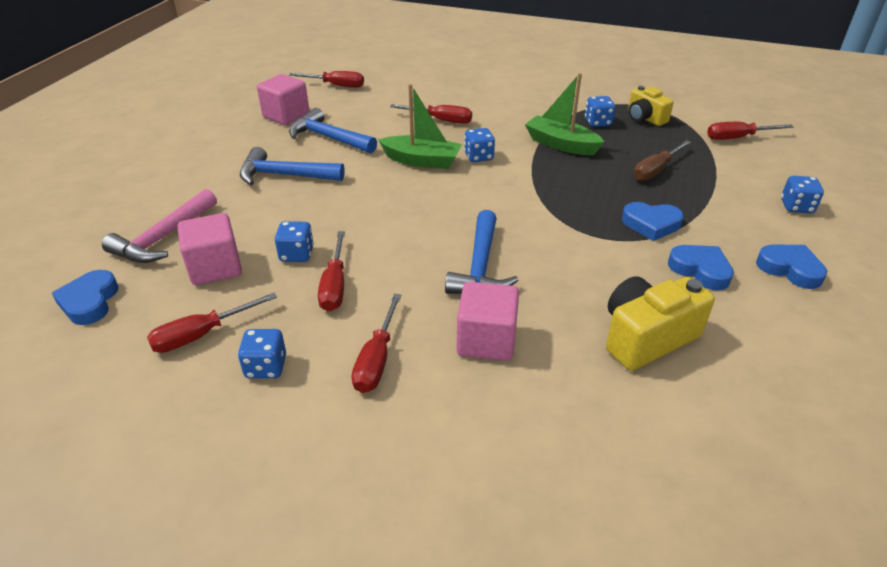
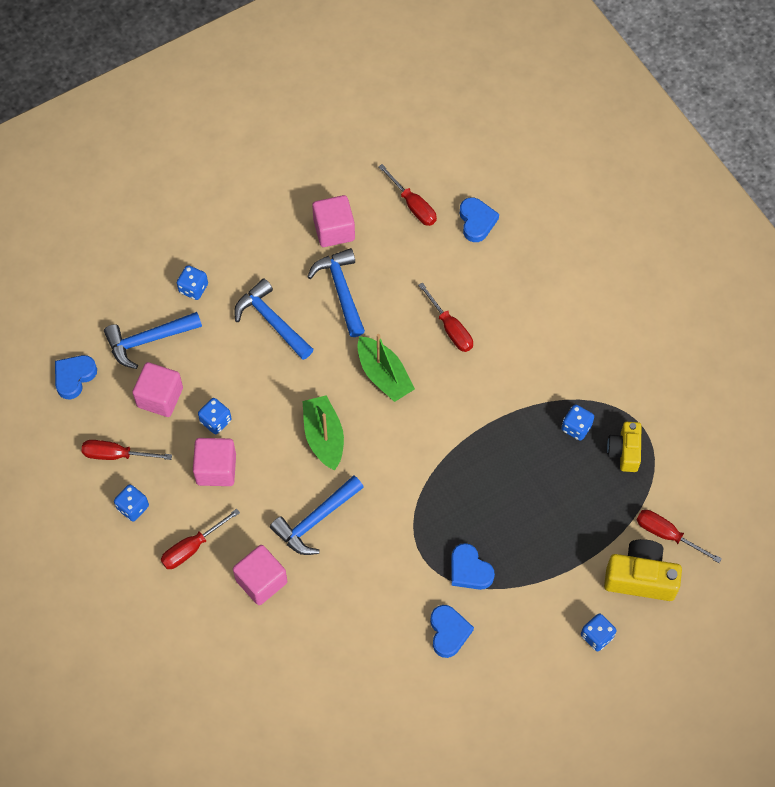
camera: 40 degrees right, 25 degrees up
(163, 238) = (148, 340): pink hammer -> blue hammer
(335, 285) = (216, 469): red screwdriver -> pink cube
(478, 157) = (431, 402): blue dice -> blue dice (193, 288)
(561, 144) = (511, 434): green boat -> green boat (324, 437)
(646, 337) = (351, 651): yellow camera -> yellow camera (640, 577)
(655, 170) = (546, 520): brown screwdriver -> none
(790, 269) = (507, 677): blue heart -> blue heart (476, 221)

